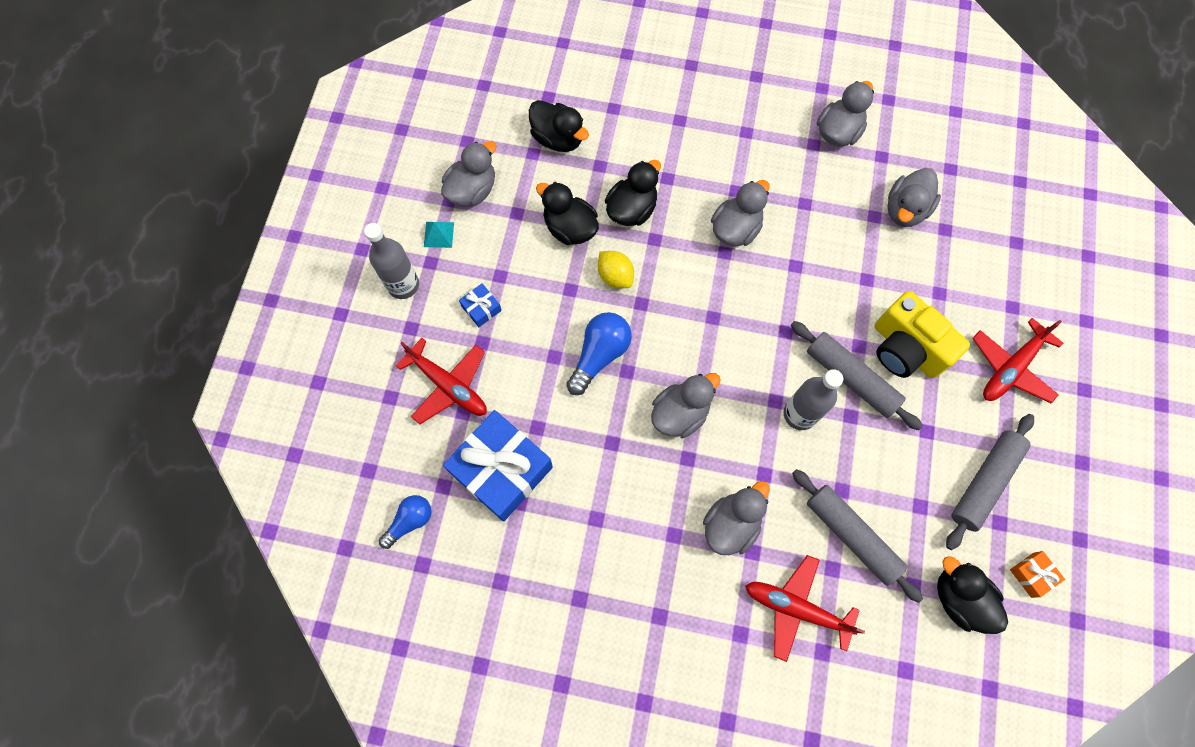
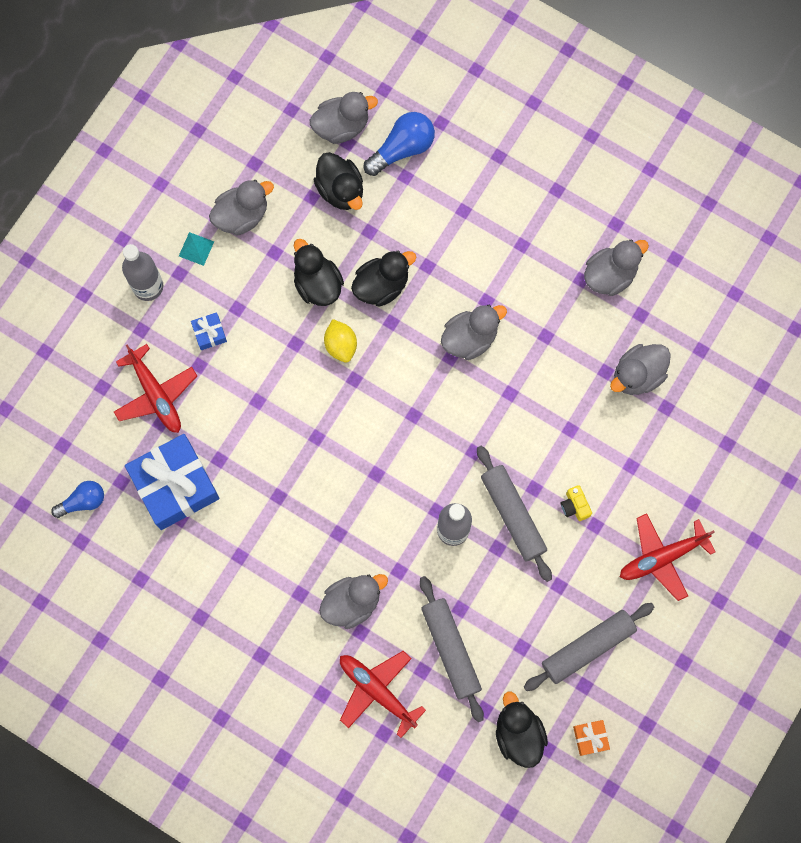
camera: 20 degrees right, 5 degrees up
(599, 355) = (298, 414): blue light bulb -> blue light bulb (402, 149)
(680, 413) = (348, 492): grey duck -> grey duck (341, 126)
(905, 349) = (574, 506): yellow camera -> yellow camera, size x0.43

